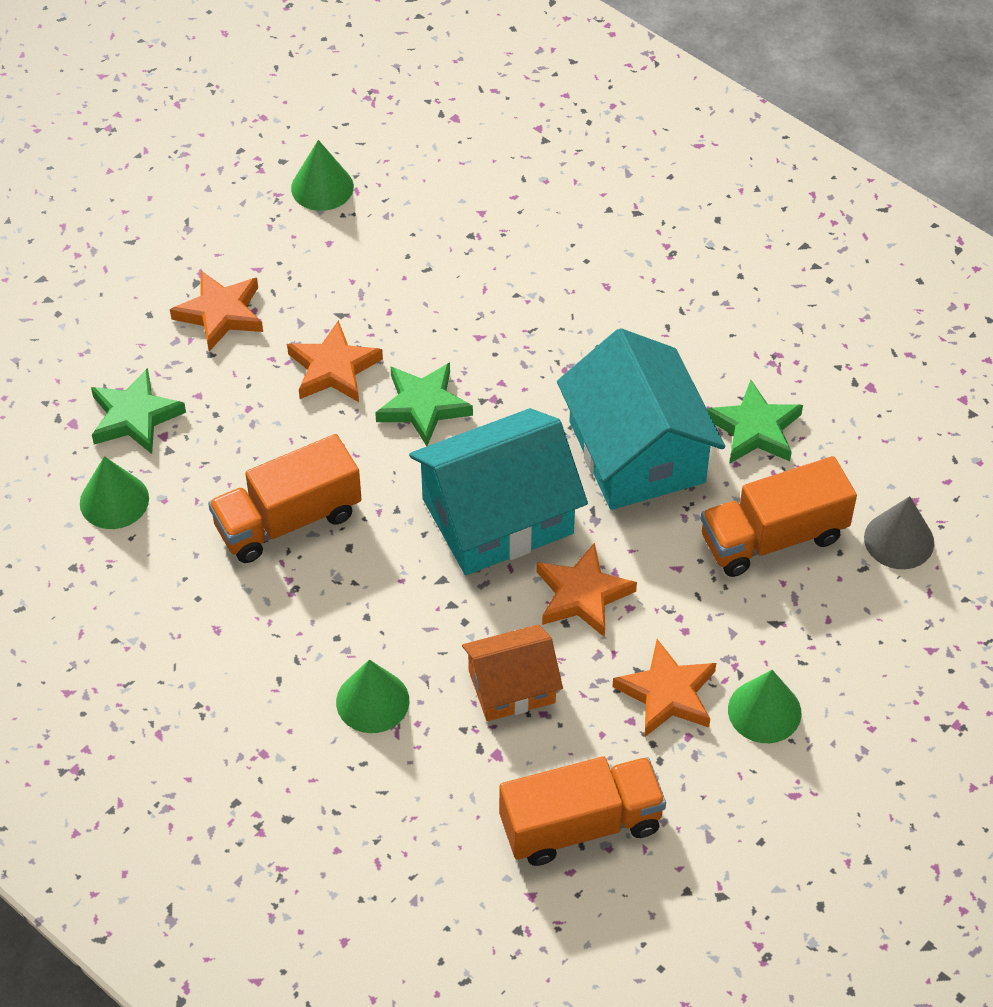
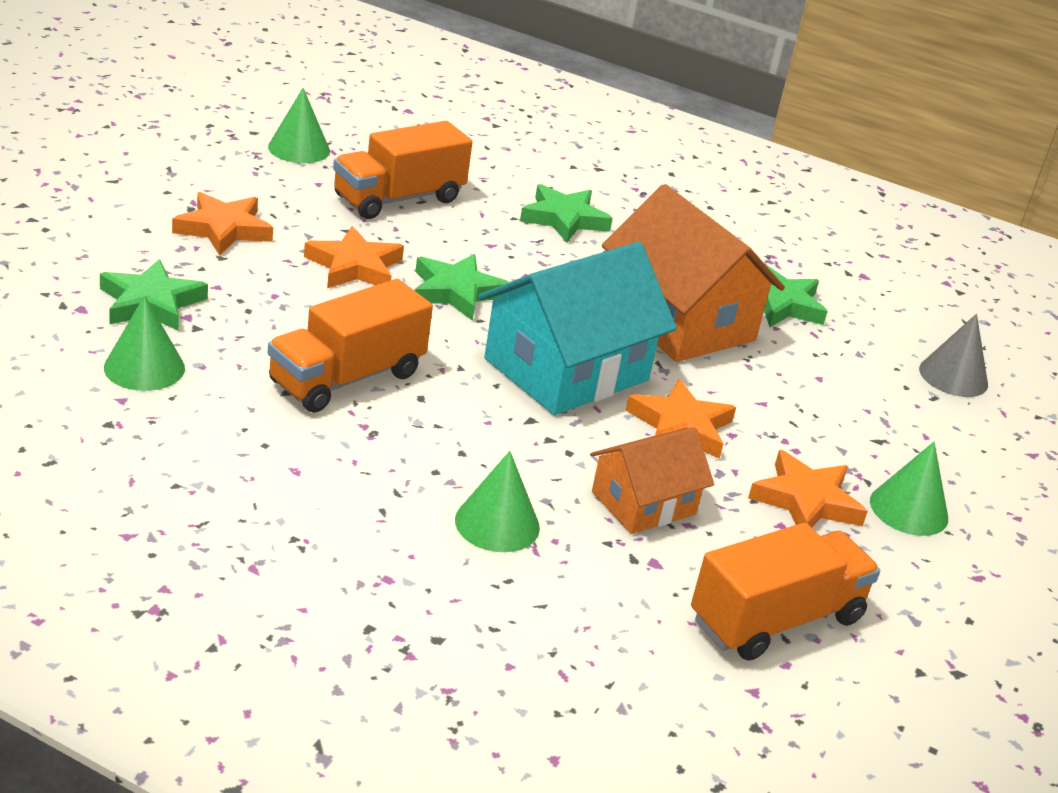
camera: 20 degrees left, 20 degrees down
(569, 296) = (564, 219): none -> green star
(636, 452) = (679, 321): turquoise house -> orange house
(773, 538) = (839, 378): orange truck -> orange truck (398, 199)

